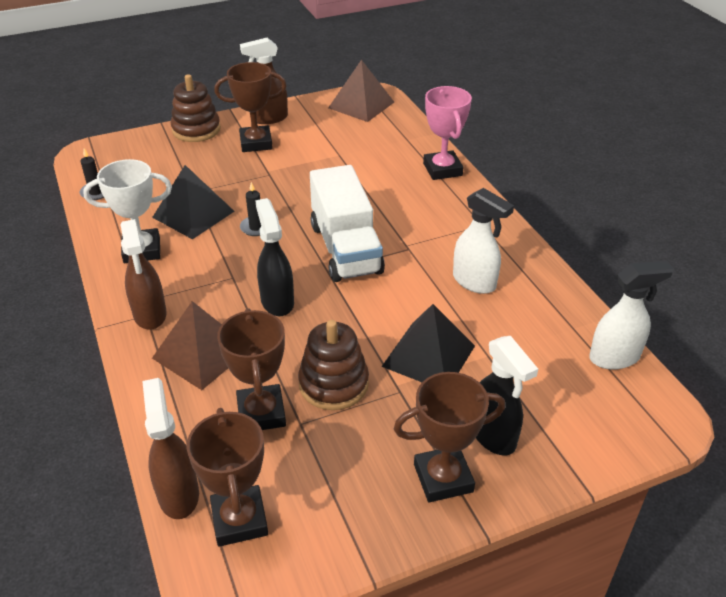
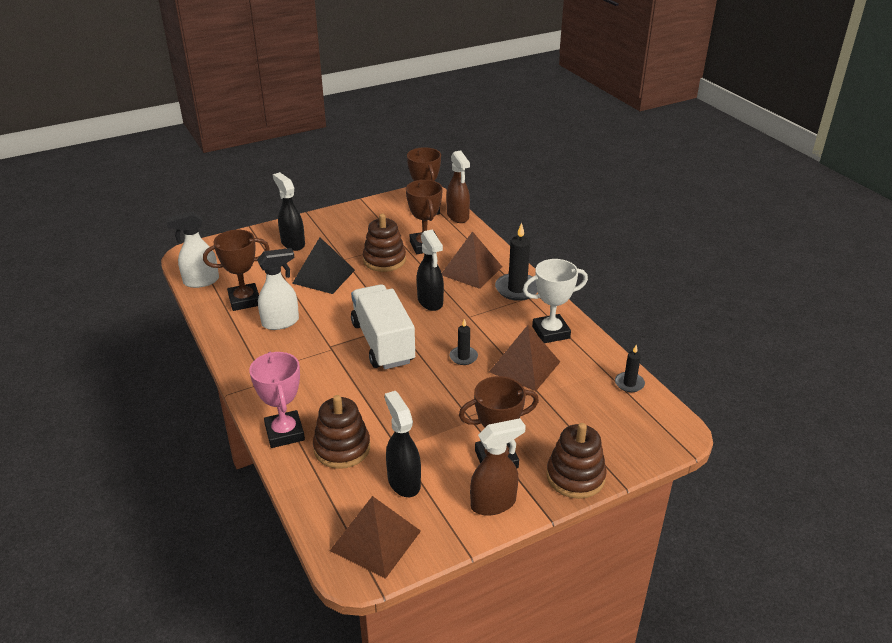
camera: 175 degrees right, 5 degrees down
(150, 315) = (517, 289): brown spray bottle -> black candle
(193, 214) = (524, 366): black pyramid -> brown pyramid
(337, 133) = (403, 482): none -> black spray bottle
(388, 156) = (342, 448): none -> brown stacking toy
(443, 478) = (324, 227): brown trophy -> brown trophy (244, 300)
(474, 282) = (281, 322): white spray bottle -> white spray bottle turned 120 degrees clockwise

